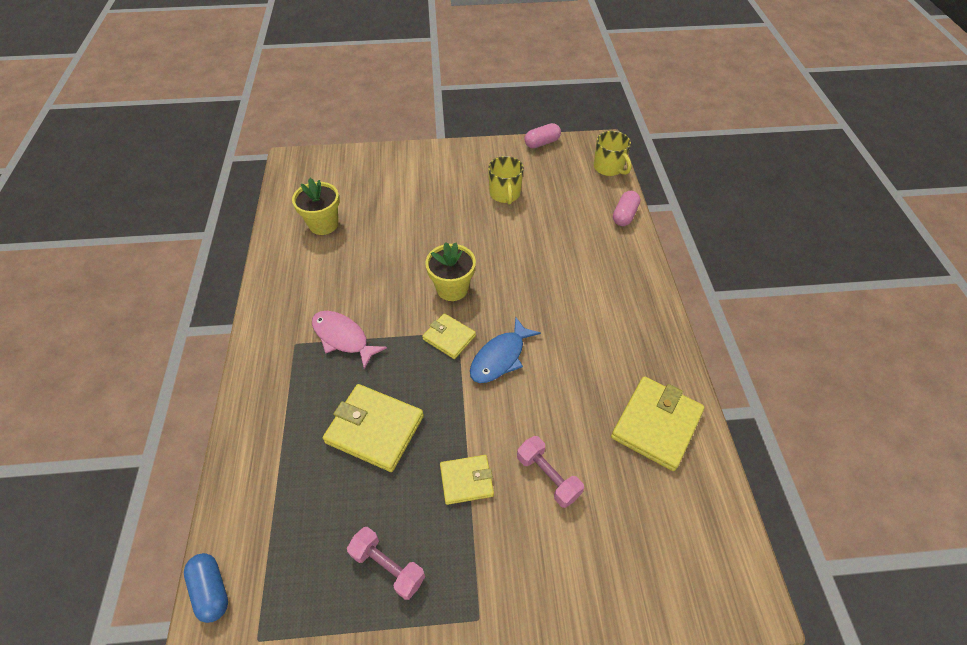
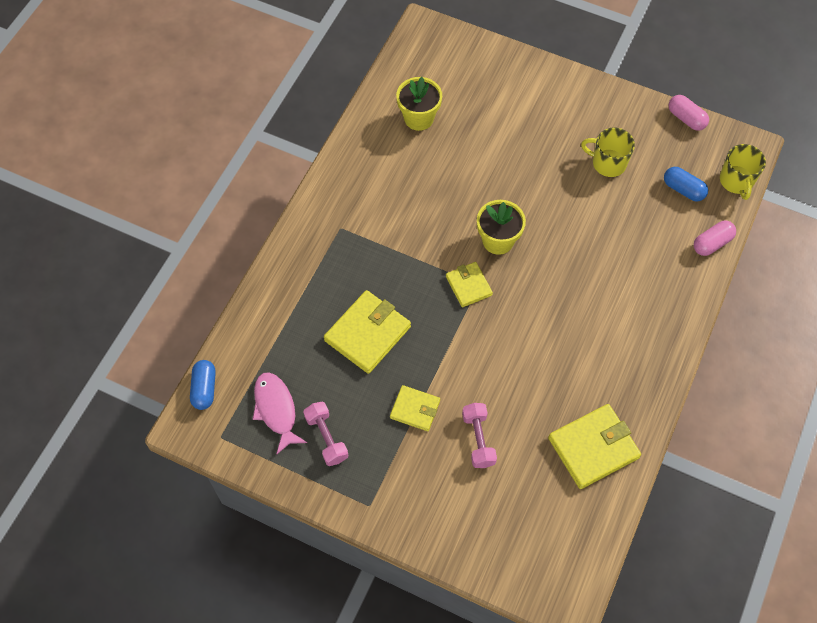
camera: 30 degrees right, 10 degrees up
(343, 338) = (381, 242): pink fish -> pink fish (276, 410)
(375, 429) = (367, 333): yellow wallet -> yellow wallet turned 75 degrees clockwise
(500, 357) = (501, 325): blue fish -> none
(505, 194) = (608, 163): yellow mug -> yellow mug turned 90 degrees clockwise
(542, 143) = (686, 118): pink capsule -> pink capsule turned 45 degrees clockwise
(575, 188) = (683, 189): none -> blue capsule

